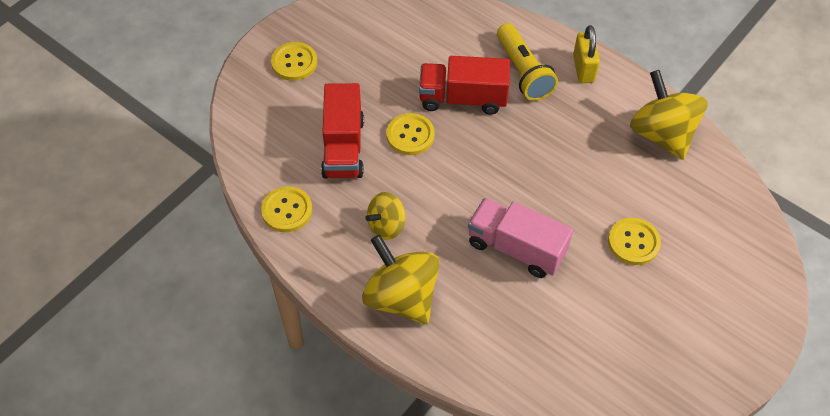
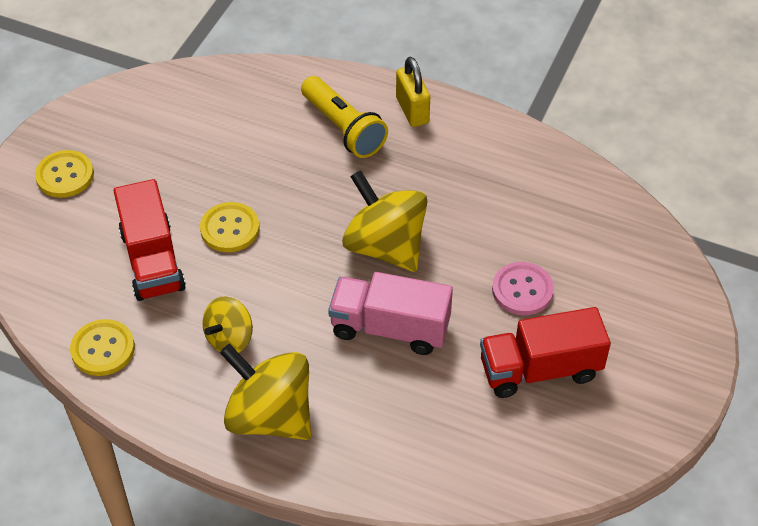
camera: 15 degrees left, 5 degrees down
(462, 98) = (281, 173): red truck -> red truck (540, 369)
(633, 242) = (522, 290): yellow button -> pink button
(662, 134) = (521, 164): yellow spinning top -> yellow spinning top (385, 246)

